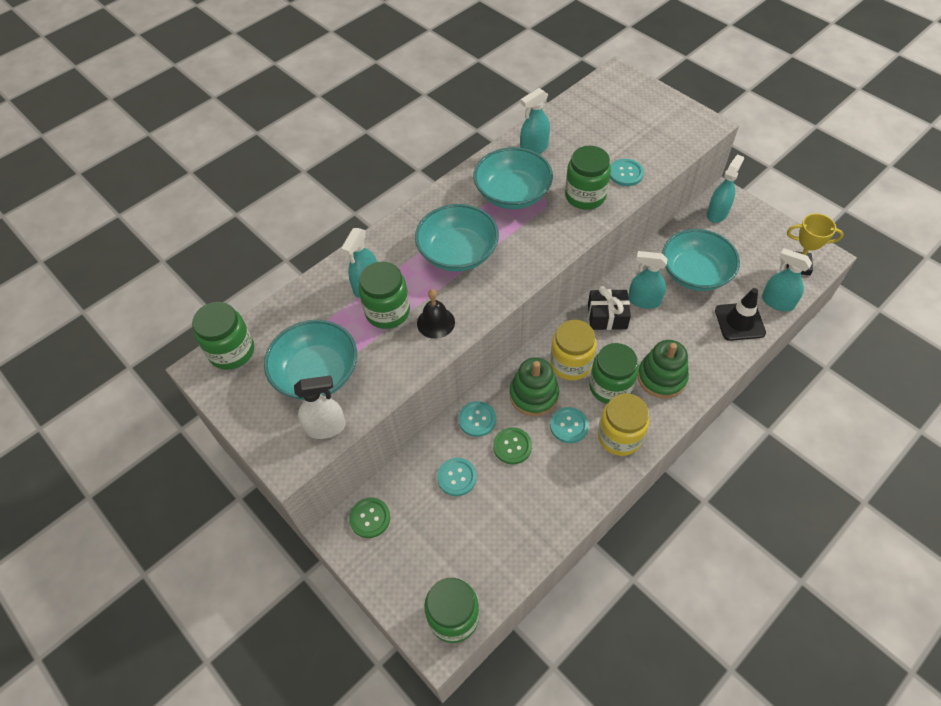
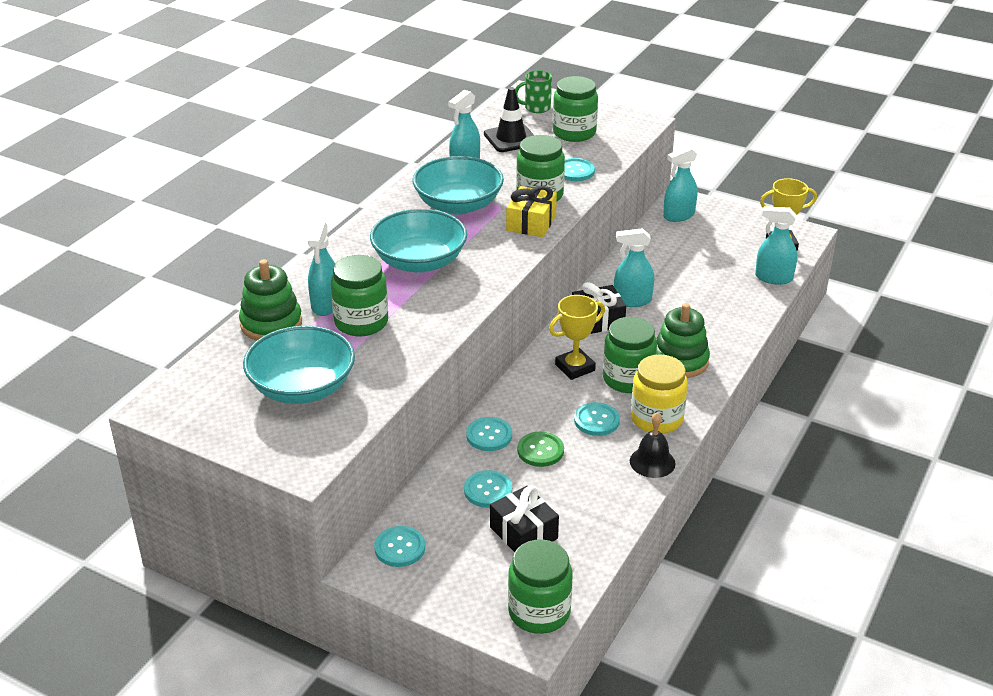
camera: 20 degrees left, 20 degrees down
(232, 351) = (187, 387): green jar -> green jar (574, 133)
(326, 427) = (335, 429): white spray bottle -> none
(370, 518) = (400, 548): green button -> turquoise button
(436, 322) = (422, 321): black bell -> black bell (652, 462)
(469, 530) = (523, 533): none -> black gift
(533, 395) = (545, 402): green stacking toy -> green stacking toy (271, 324)
(566, 227) = (531, 223): none -> yellow gift
(570, 363) = (575, 367): yellow jar -> yellow trophy
(618, 92) = (536, 108): none -> green mug
(695, 273) = (677, 269): turquoise bowl -> none
(717, 213) = (678, 215): turquoise spray bottle -> turquoise spray bottle turned 135 degrees counterclockwise
(739, 321) = (742, 300): black traffic cone -> black traffic cone (511, 138)

